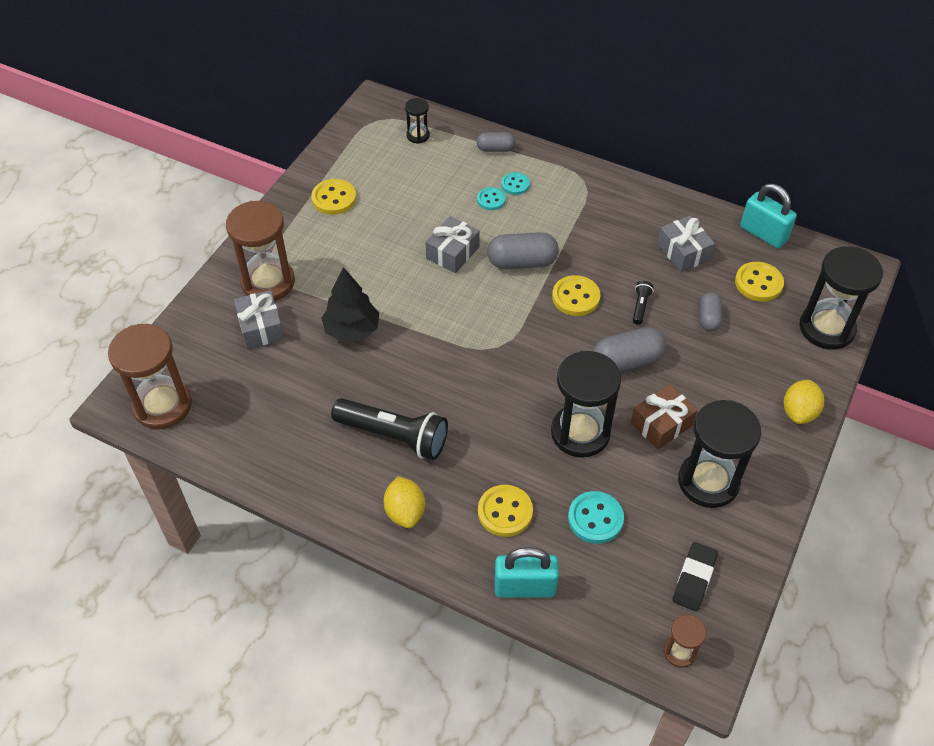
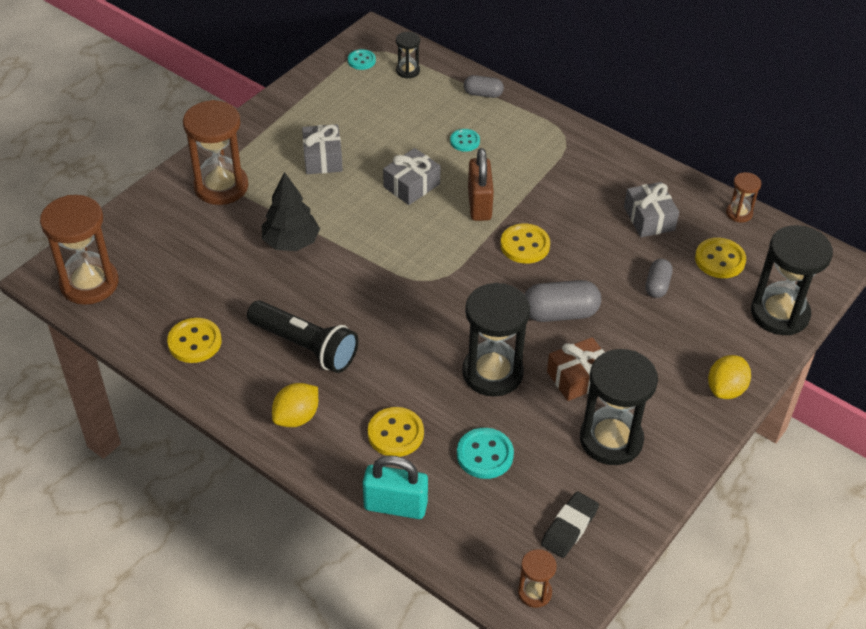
camera: 10 degrees right, 5 degrees down
(261, 327) = (203, 227): grey gift -> grey gift (322, 158)
(334, 198) = (307, 118): yellow button -> yellow button (194, 342)
(405, 512) = (296, 417): yellow lemon -> yellow lemon turned 45 degrees clockwise
(515, 184) = (493, 130): turquoise button -> turquoise button (361, 60)
(522, 262) = (479, 204): grey capsule -> brown padlock
(640, 306) = (589, 264): black flashlight -> none
(763, 234) = (739, 213): turquoise padlock -> brown hourglass

